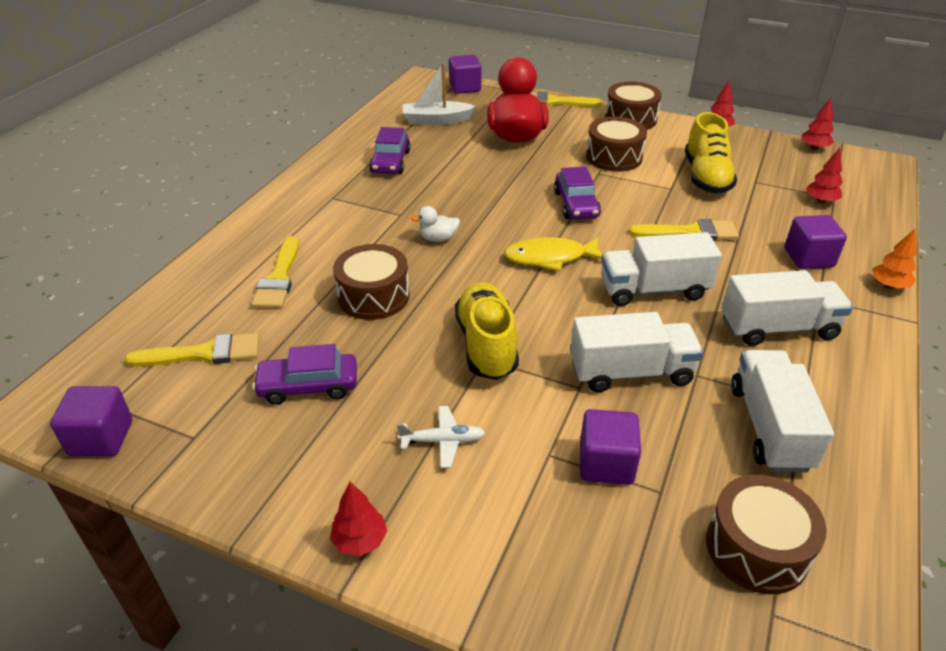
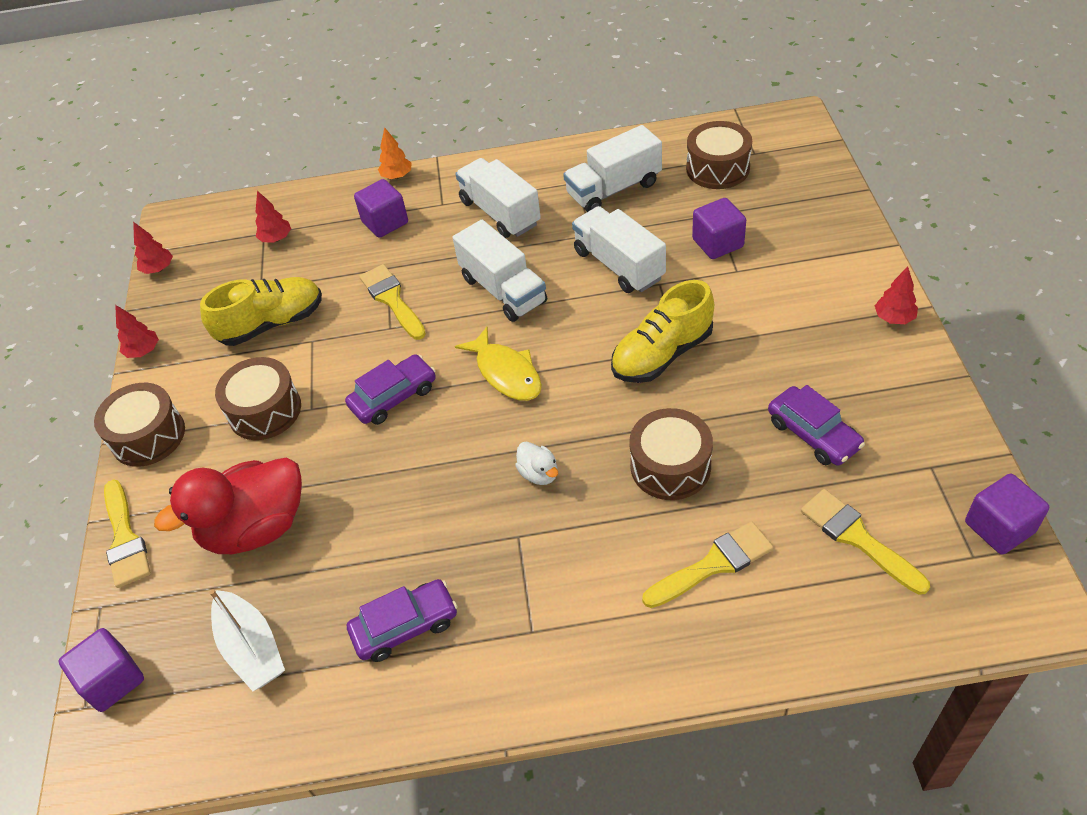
camera: 115 degrees left, 10 degrees up
(443, 441) = (780, 325): white plane -> none

